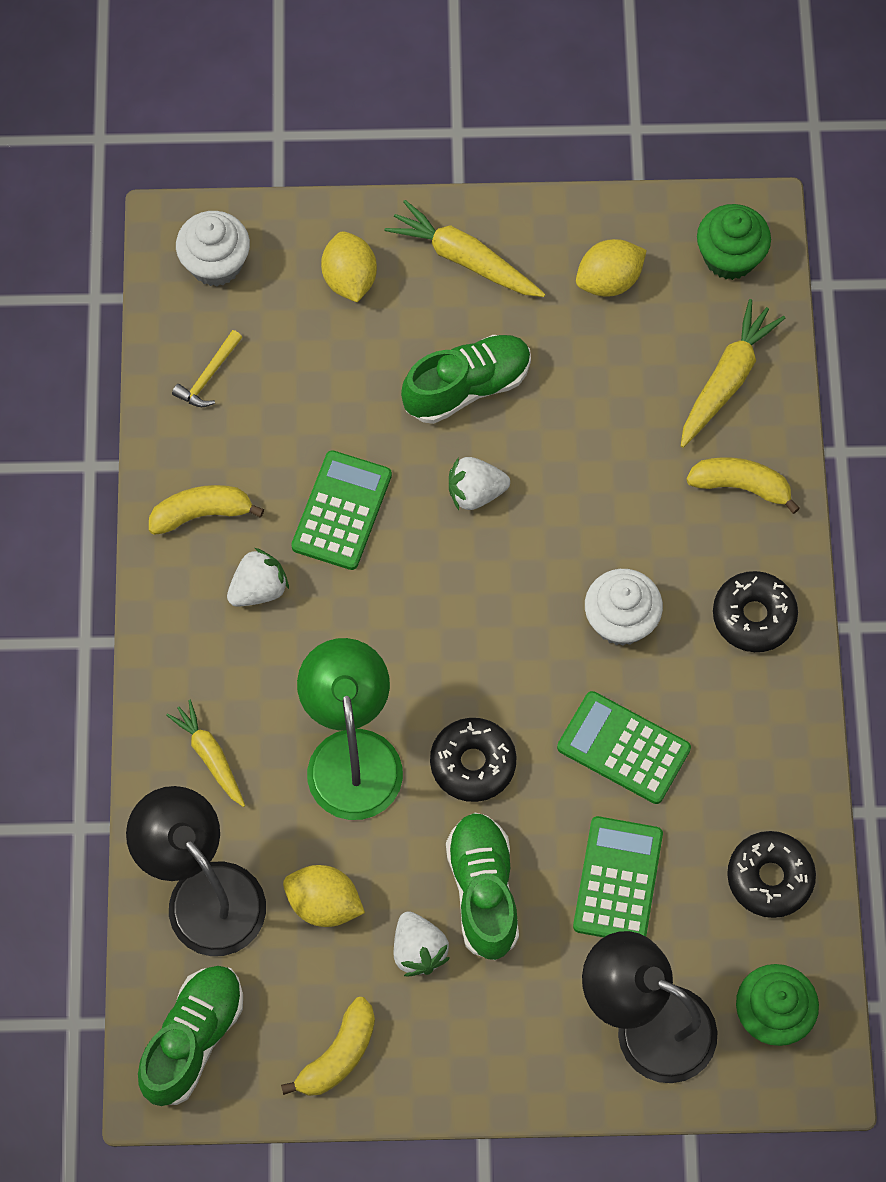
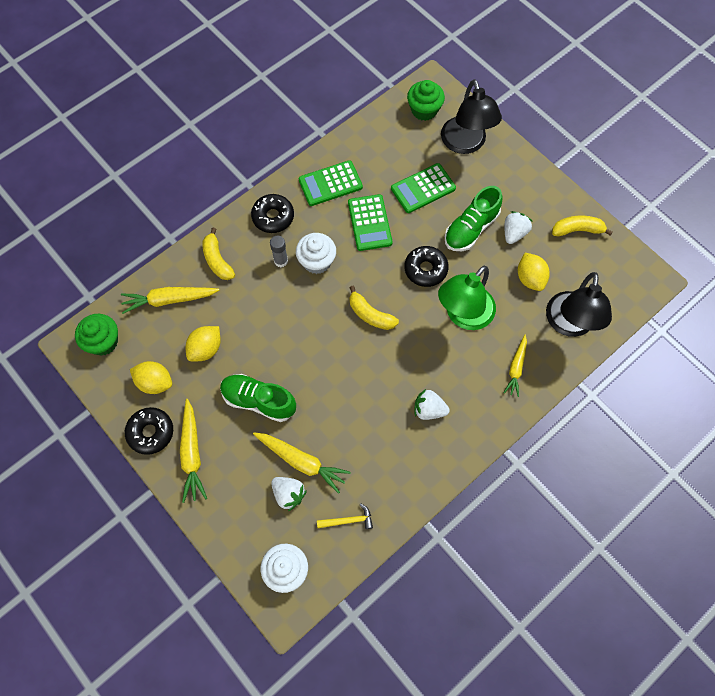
camera: 130 degrees left, 0 degrees up
(193, 1039) = (623, 282): green shoe -> none
(202, 513) = (417, 464): yellow banana -> yellow banana (370, 314)
(334, 378) = (301, 462): none -> yellow carrot
(342, 511) = (363, 405): green calculator -> green calculator (330, 183)
(349, 279) = (244, 498): yellow lemon -> yellow lemon (206, 349)
(475, 492) = (307, 358): white strawberry -> white strawberry (288, 494)
(665, 571) = (281, 261): none -> grey glue stick
(769, 878) = (375, 143): black donut -> black donut (151, 432)

